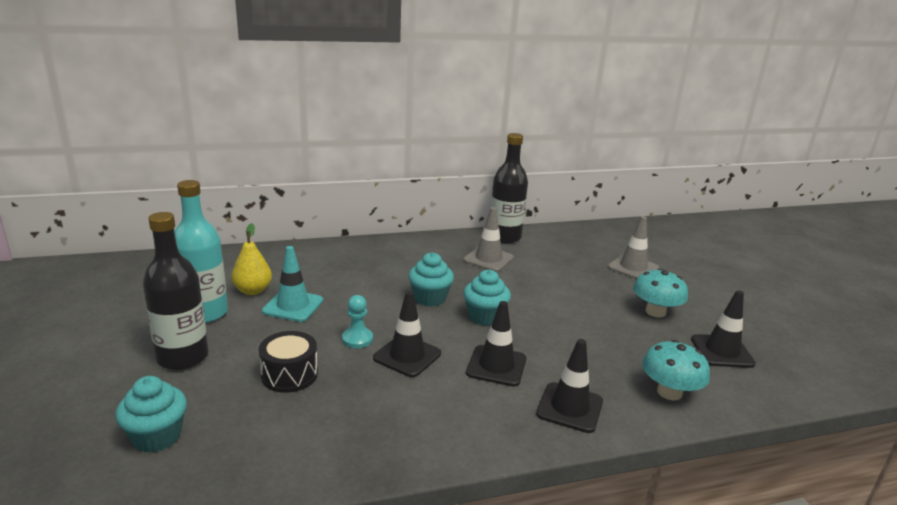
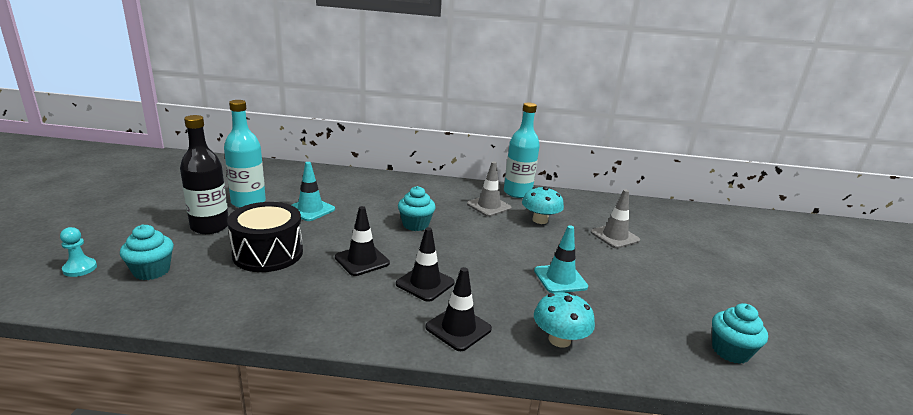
camera: 20 degrees right, 0 degrees up
(253, 290) = (292, 194): yellow pear -> none
(289, 374) = (268, 253): black drum -> black drum, size x1.57
(357, 339) = (336, 241): turquoise pawn -> turquoise pawn (80, 268)
(484, 317) = (447, 246): turquoise cupcake -> turquoise cupcake (730, 351)
(504, 237) = (517, 192): black bottle -> turquoise bottle
(620, 326) = (560, 279): none -> turquoise traffic cone
(655, 312) = (604, 275): turquoise mushroom -> turquoise mushroom (540, 220)
(722, 351) = (642, 320): black traffic cone -> none

